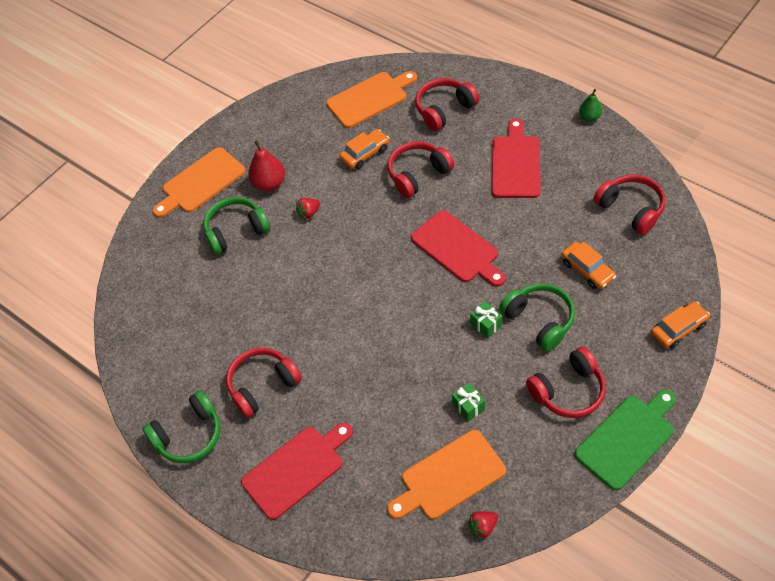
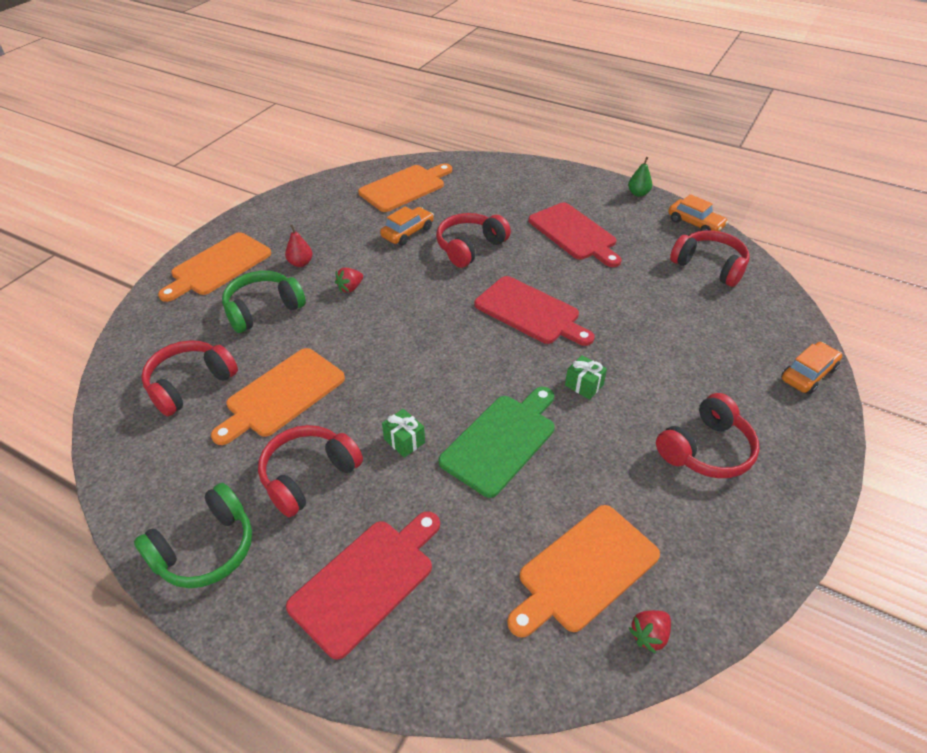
camera: 15 degrees left, 10 degrees down
(247, 314) = (282, 395): none -> orange cutting board
(269, 183) = (300, 263): red pear -> red pear, size x0.63
(444, 109) = (486, 193): red headphones -> red headphones (190, 384)
(468, 406) = (587, 478): green gift -> green gift (404, 441)
(516, 164) = (574, 234): red cutting board -> red cutting board turned 150 degrees clockwise
(539, 320) = (646, 376): green headphones -> none
(587, 270) = (683, 323): orange car -> orange car (695, 223)
(627, 439) = (799, 499): green cutting board -> green cutting board (501, 441)

